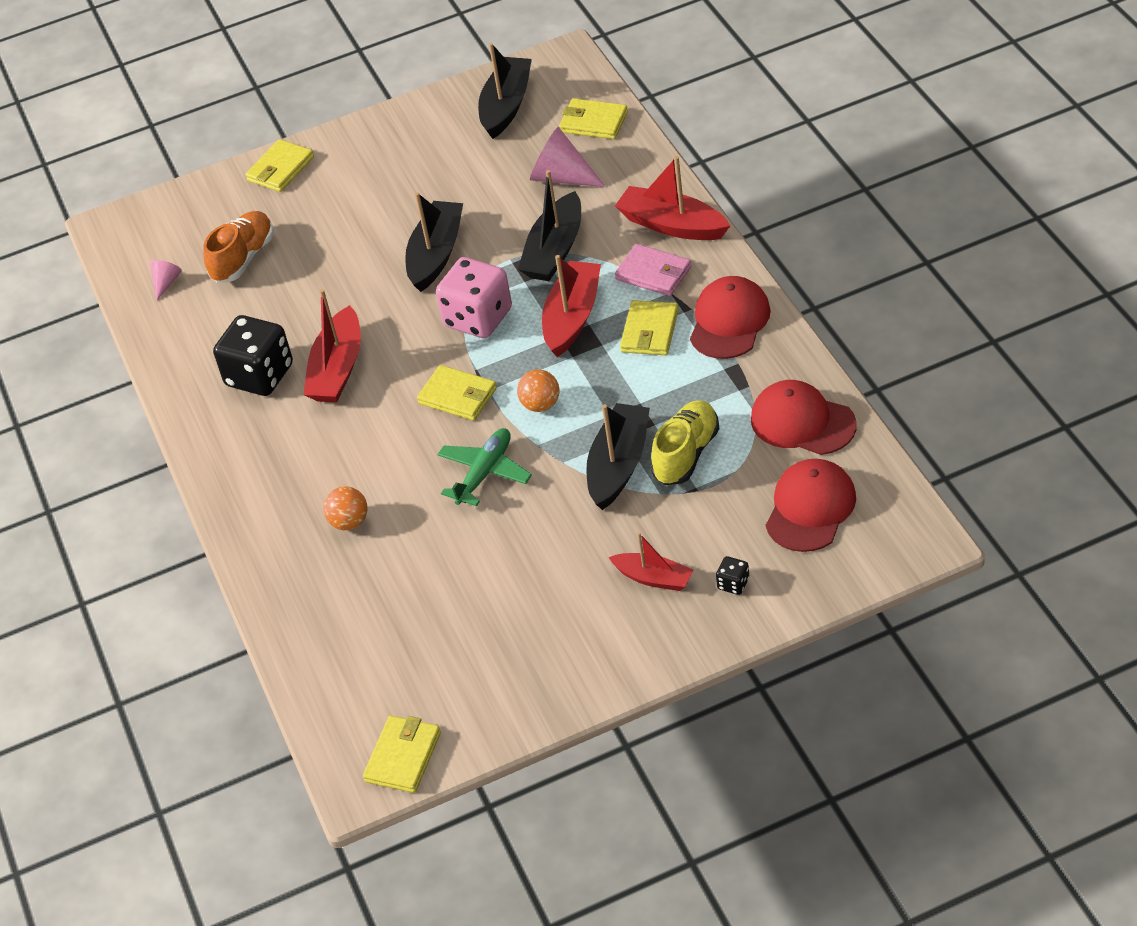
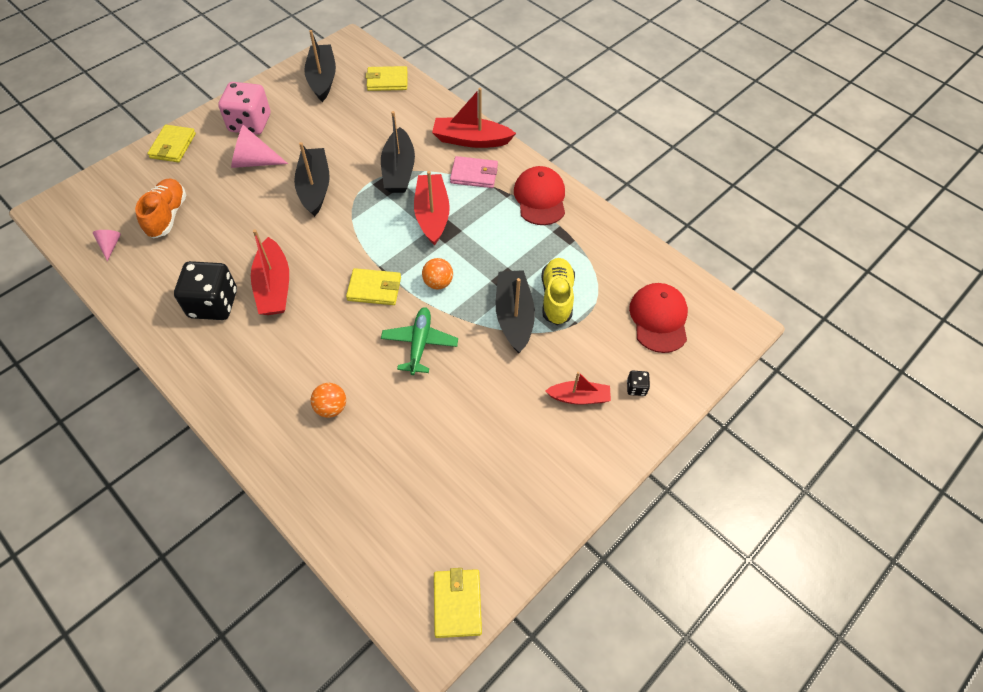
camera: 30 degrees left, 10 degrees up
(478, 318) = (365, 228): pink dice -> pink dice (250, 123)
(561, 177) = (381, 120): pink cone -> pink cone (253, 162)
(649, 331) = (490, 215): yellow wallet -> none
(802, 422) = (622, 258): red cap -> none

